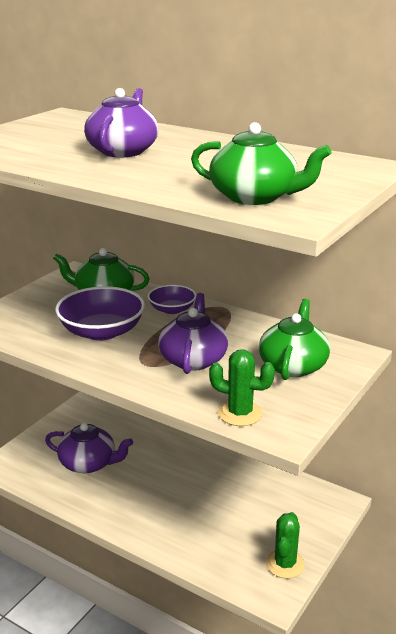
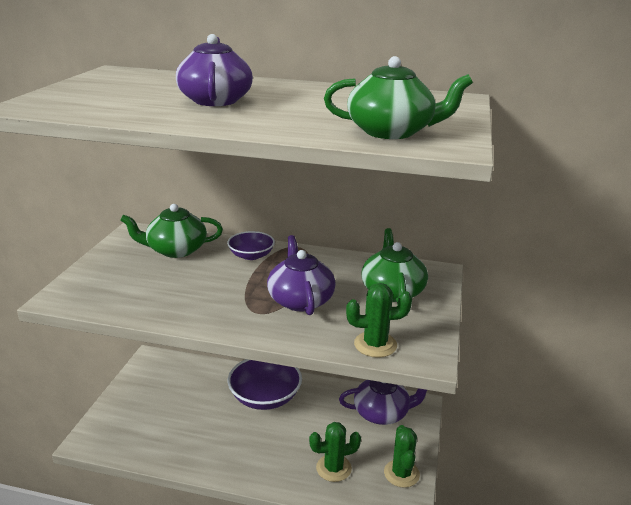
camera: 20 degrees left, 0 degrees up
(88, 463) = (178, 419): purple teapot -> purple teapot (382, 413)
(102, 332) = (195, 287): purple bowl -> purple bowl (265, 397)
(217, 542) = (333, 468): none -> green cactus

